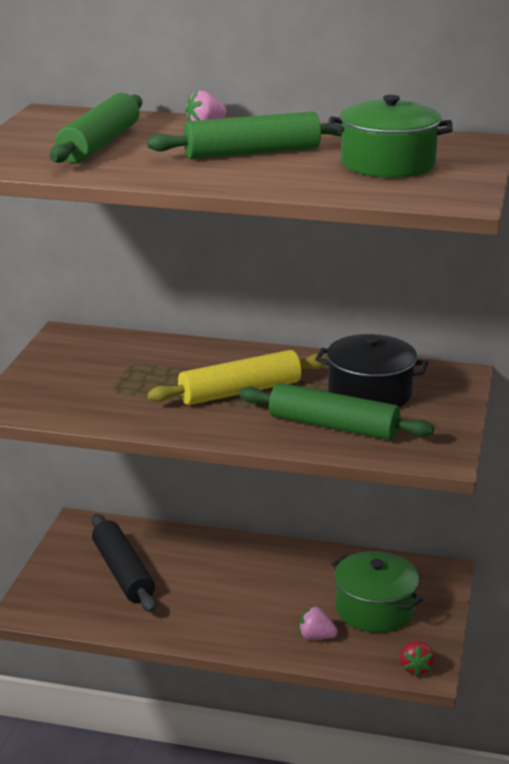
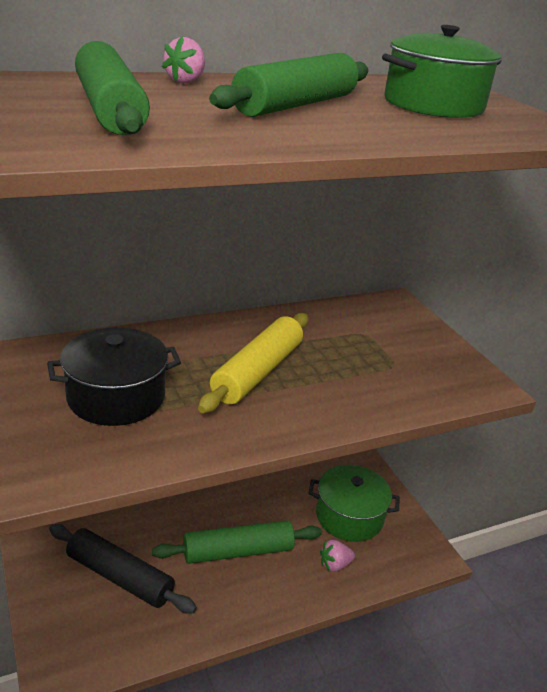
camera: 40 degrees left, 5 degrees up
(333, 426) = (376, 383): green rolling pin -> green rolling pin (238, 551)
(370, 393) = (359, 339): black pot -> black pot (116, 397)
(416, 668) = (425, 558): red strawberry -> none

